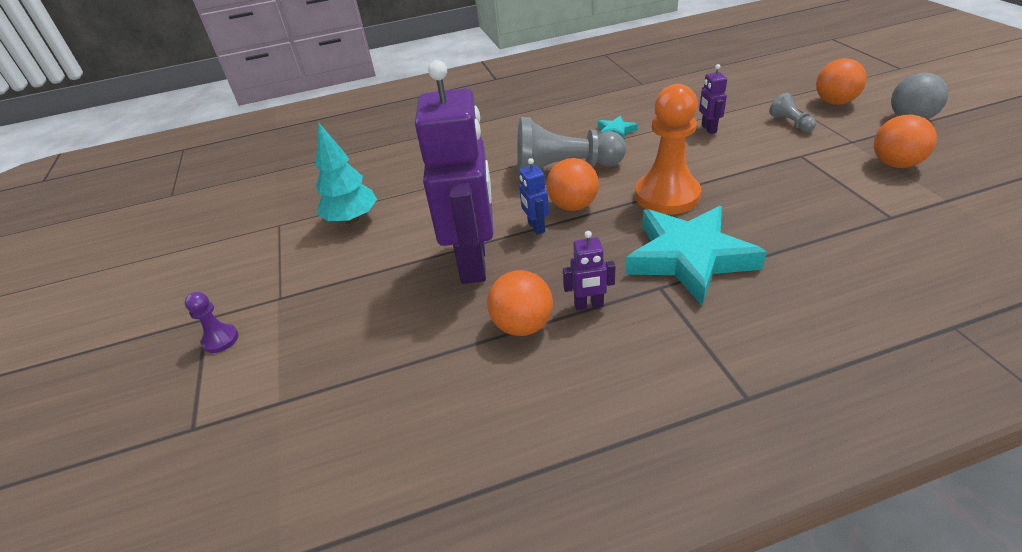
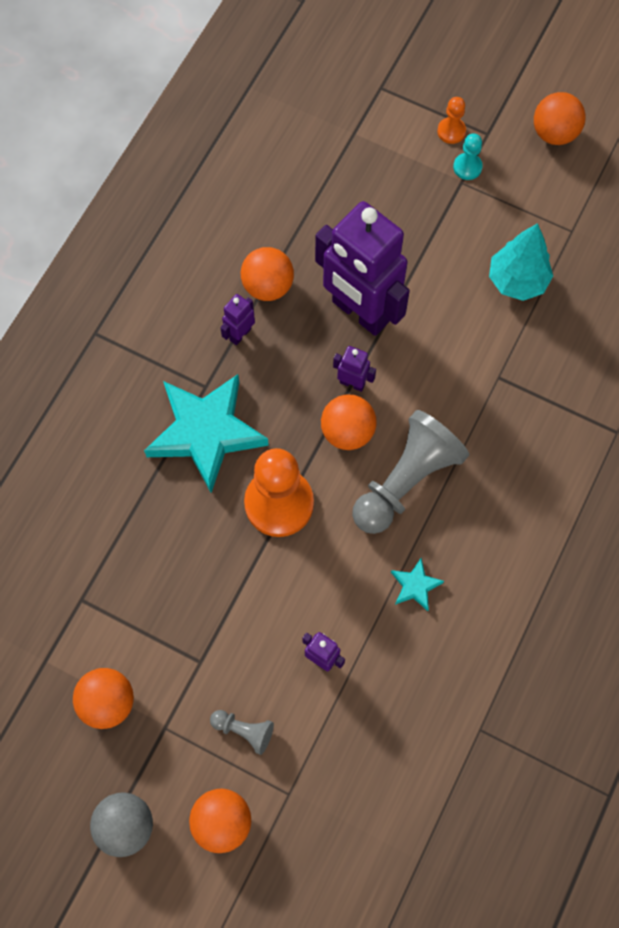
camera: 130 degrees right, 30 degrees up
(177, 285) = (554, 133): none -> orange ball
(220, 340) = (451, 131): purple pawn -> orange pawn
(258, 304) = (467, 167): none -> turquoise pawn
(536, 227) = (352, 383): blue robot -> purple robot

